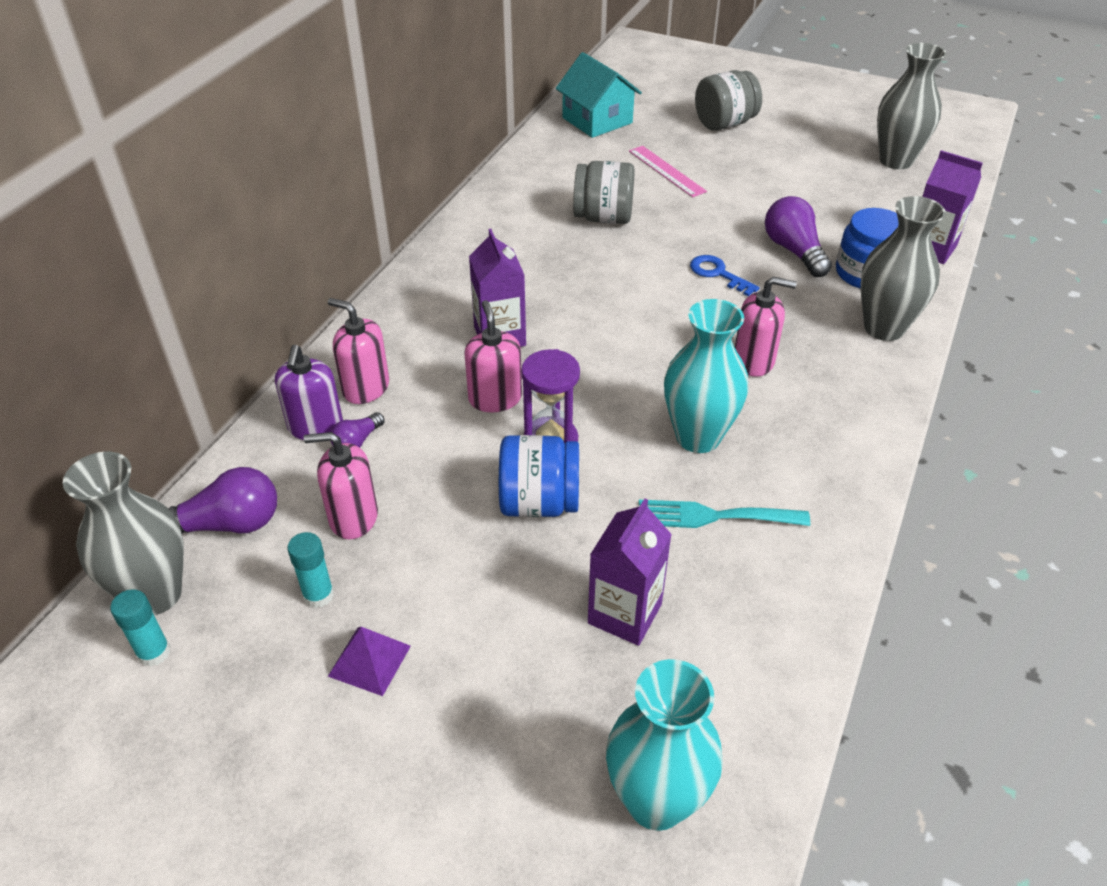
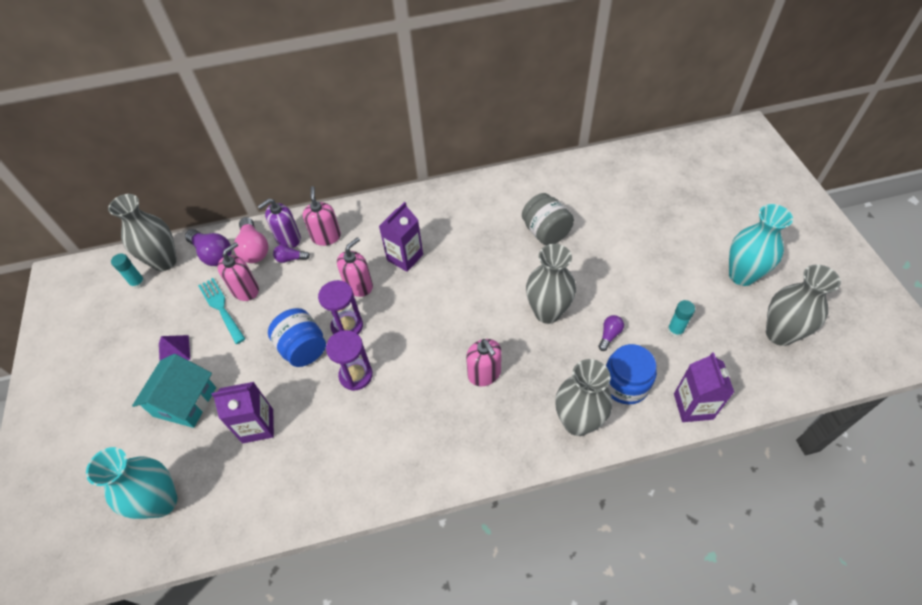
camera: 55 degrees right, 10 degrees up
(283, 472) = (254, 249): none -> pink light bulb
(318, 595) = (196, 310): turquoise glue stick -> turquoise glue stick (675, 330)
(353, 517) = (245, 290): pink soap dispenser -> pink soap dispenser turned 75 degrees clockwise
(597, 120) = (638, 169): turquoise house -> turquoise house (185, 402)
(642, 470) = (356, 375): none -> purple hourglass
(667, 171) = (623, 230): pink ruler -> none
(698, 437) = (400, 384): turquoise vase -> turquoise vase (742, 275)
(713, 516) = (347, 425): turquoise fork -> turquoise fork (221, 308)
(718, 274) = (547, 312): blue key -> grey vase
(724, 123) = (710, 224): grey jar -> none
(794, 251) = (609, 335): purple light bulb -> purple light bulb, size x0.55

